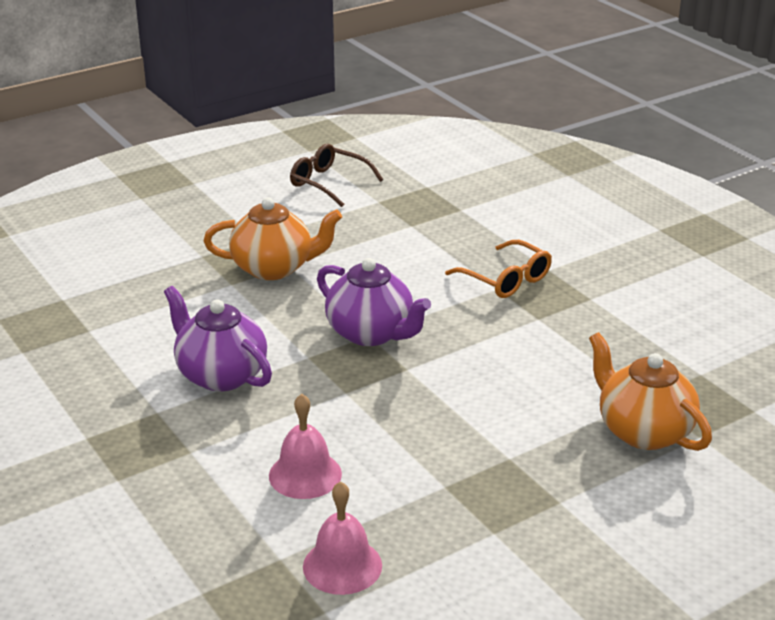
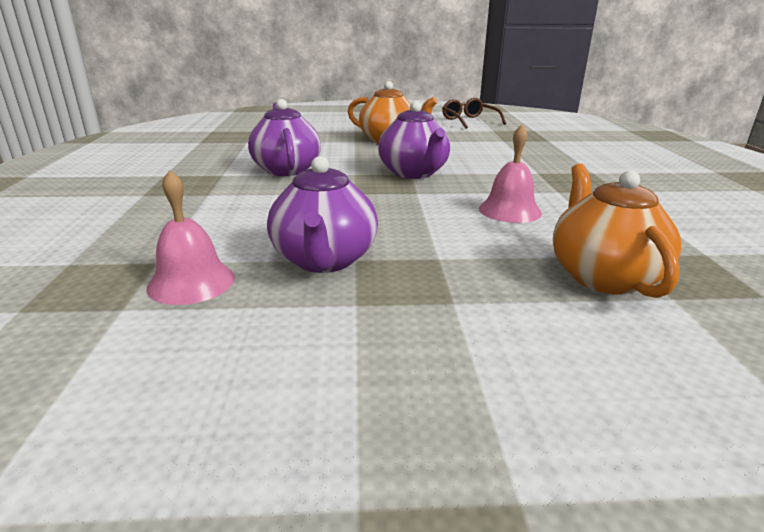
camera: 30 degrees right, 5 degrees down
(305, 474) = (258, 223): pink bell -> pink bell (510, 210)
(421, 498) = (324, 260): none -> purple teapot
(506, 280) = (550, 170): orange glasses -> none

